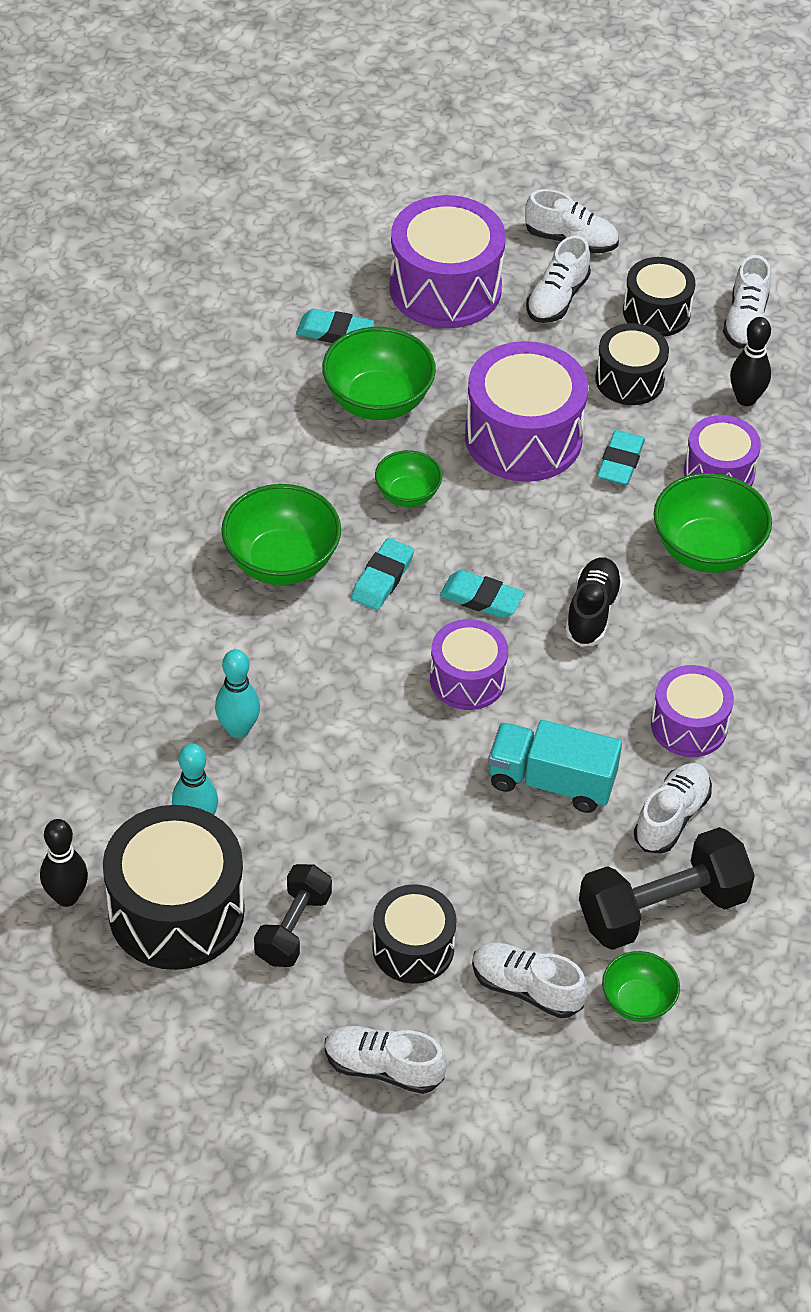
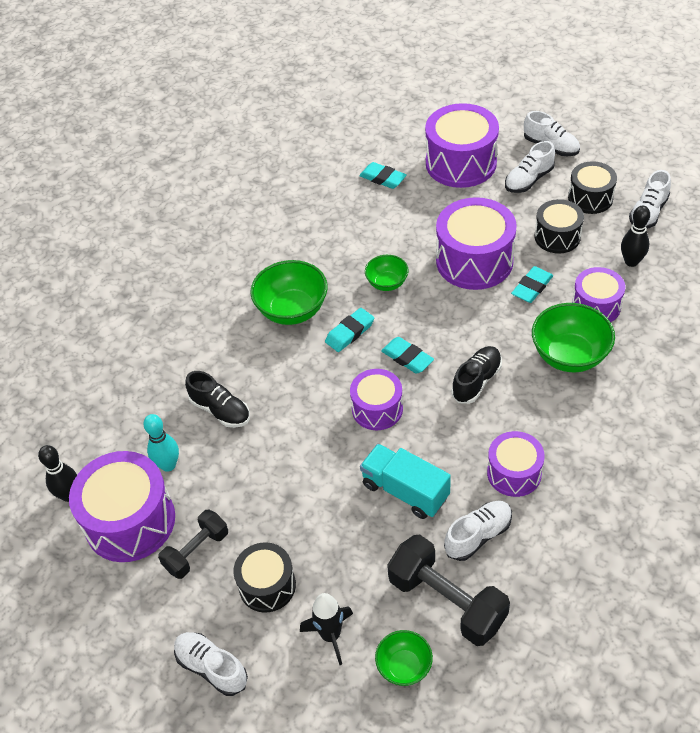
camera: 25 degrees right, 0 degrees up
(176, 911) = (130, 521): black drum -> purple drum
(238, 729) = (220, 410): turquoise bowling pin -> black shoe
(378, 401) = (392, 223): green bowl -> none
(526, 988) = (331, 635): white shoe -> black rocket
(662, 909) = (447, 601): black dumbbell -> black dumbbell turned 45 degrees clockwise

